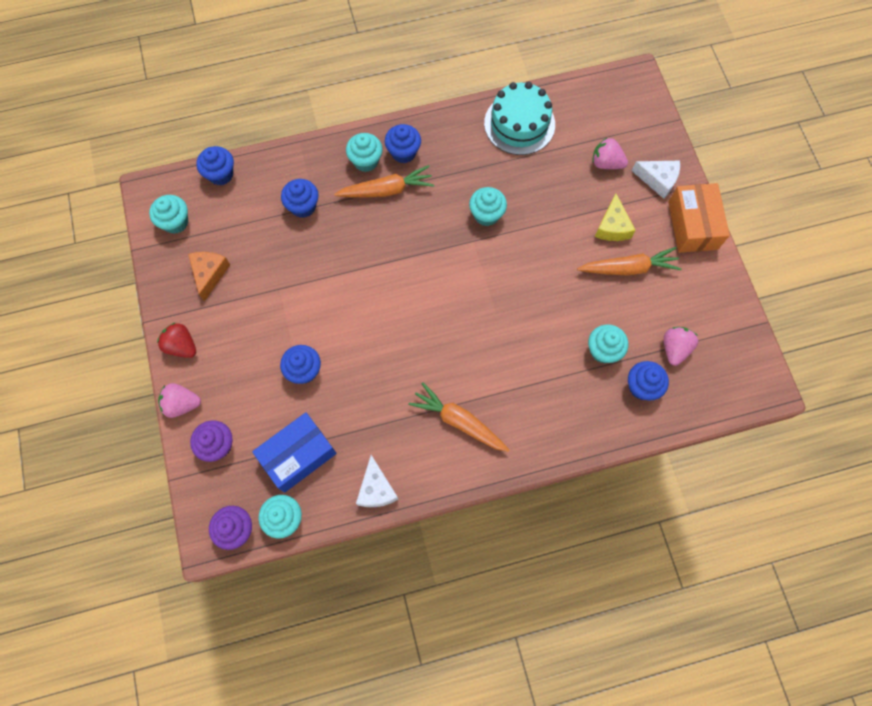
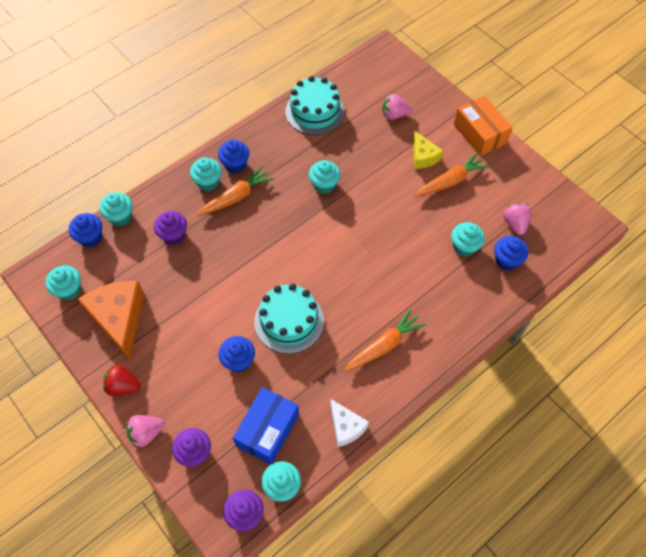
camera: 25 degrees left, 10 degrees down
(209, 274) = (119, 319): orange cheese -> orange cheese, size x1.75
(260, 163) = (120, 217): none -> turquoise cupcake
(303, 206) = (173, 235): blue cupcake -> purple cupcake
(374, 351) = (289, 321): none -> turquoise cake
(459, 421) = (384, 345): orange carrot -> orange carrot turned 135 degrees clockwise
(658, 180) = (438, 112): white cheese -> none

